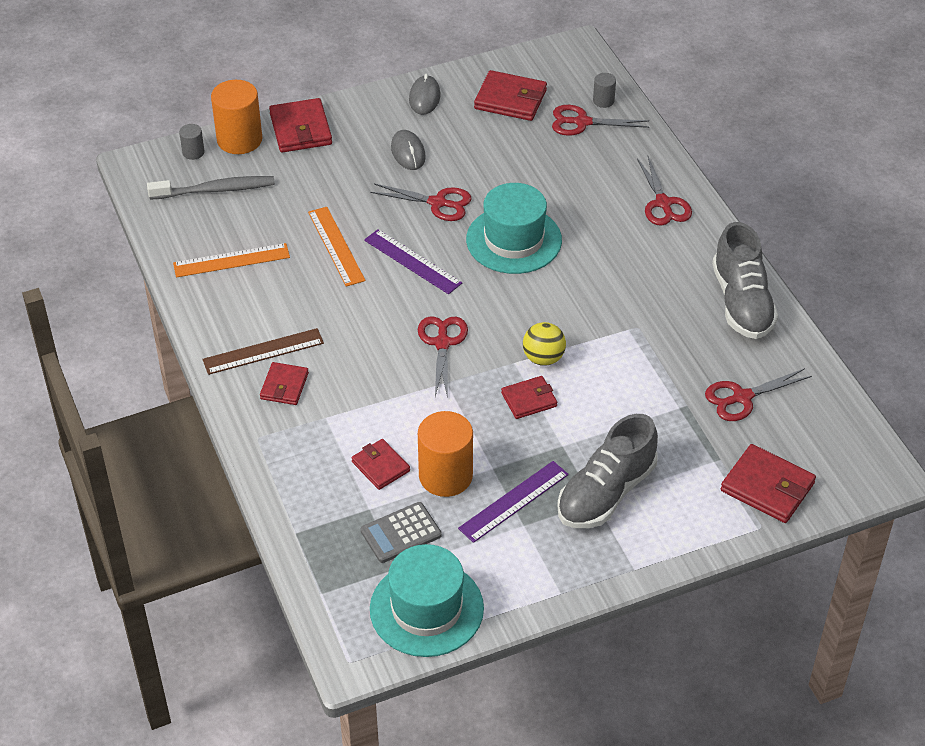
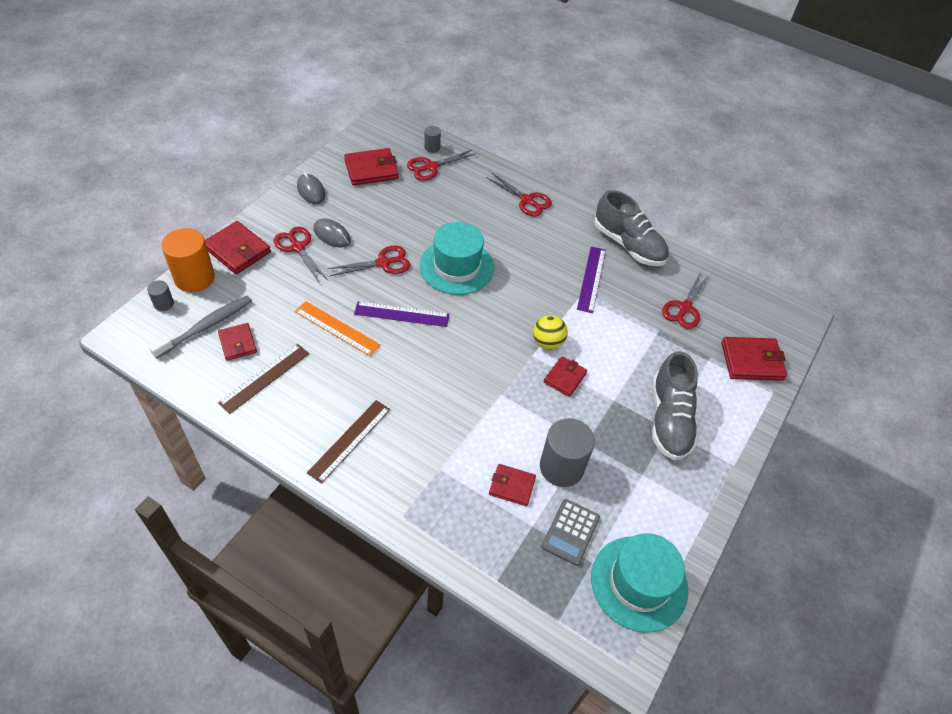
camera: 40 degrees left, 5 degrees up
(231, 260) = (265, 378): orange ruler -> brown ruler
(284, 386) = (389, 460): red wallet -> red wallet (237, 343)
(442, 343) = (473, 365): red scissors -> red scissors (298, 247)
(445, 476) = (561, 467): orange cylinder -> grey cylinder
(513, 501) = (620, 460): purple ruler -> purple ruler (591, 279)

